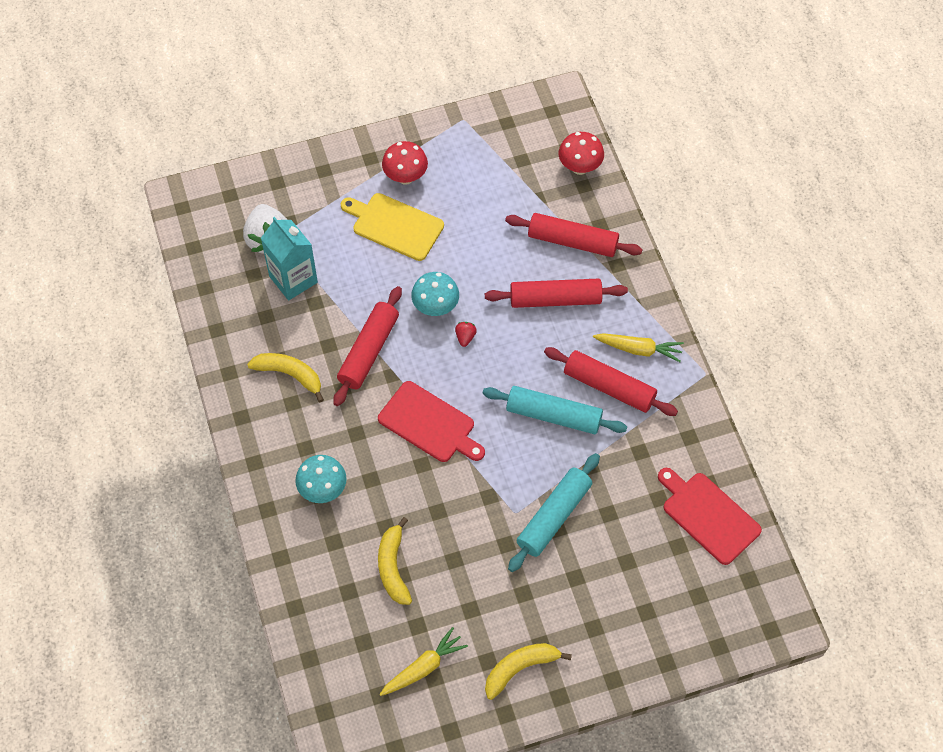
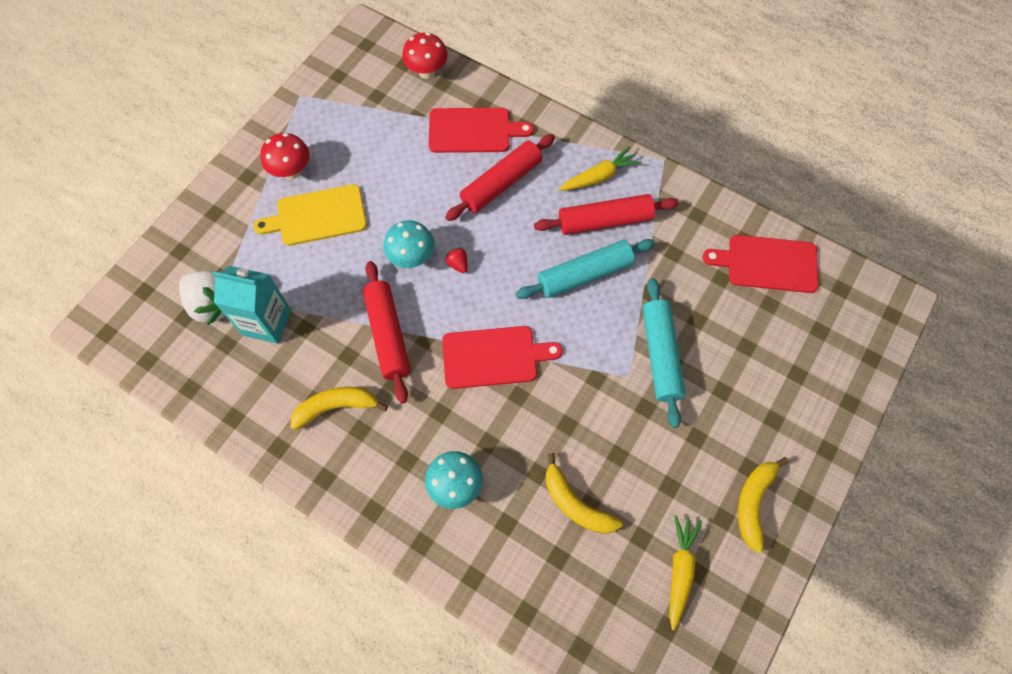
camera: 40 degrees left, 5 degrees up
(572, 241) = (473, 130): red rolling pin -> red cutting board

